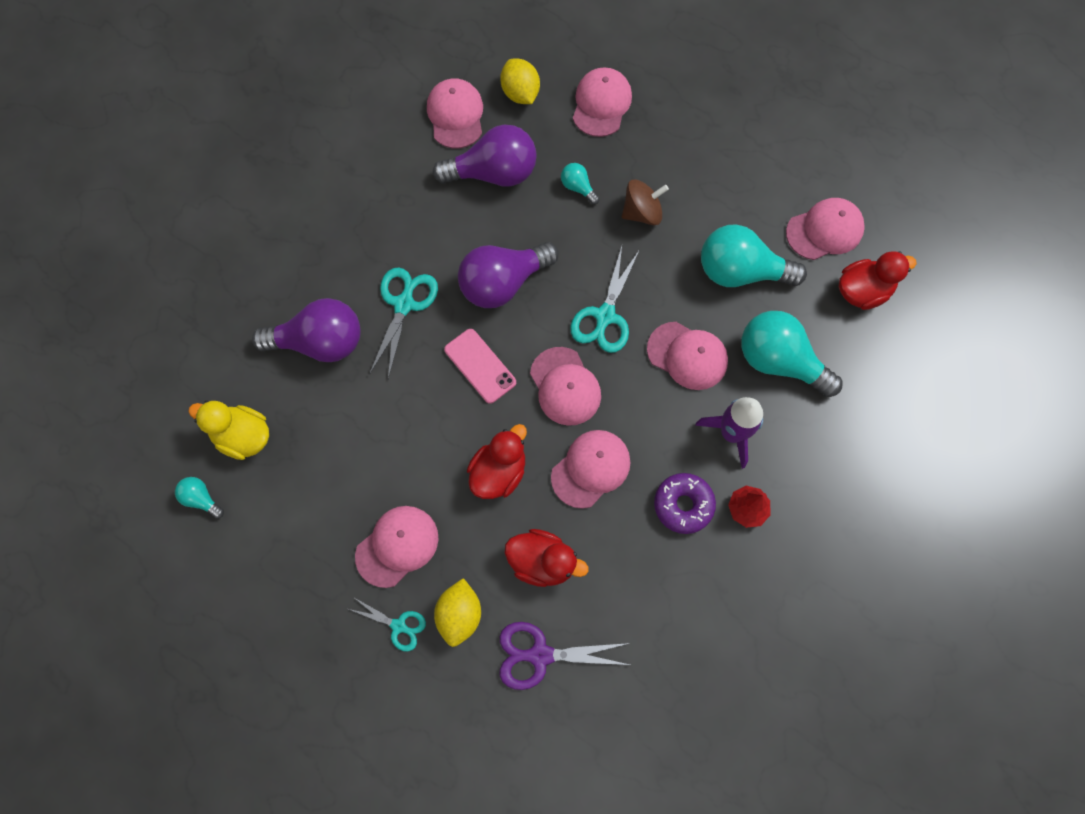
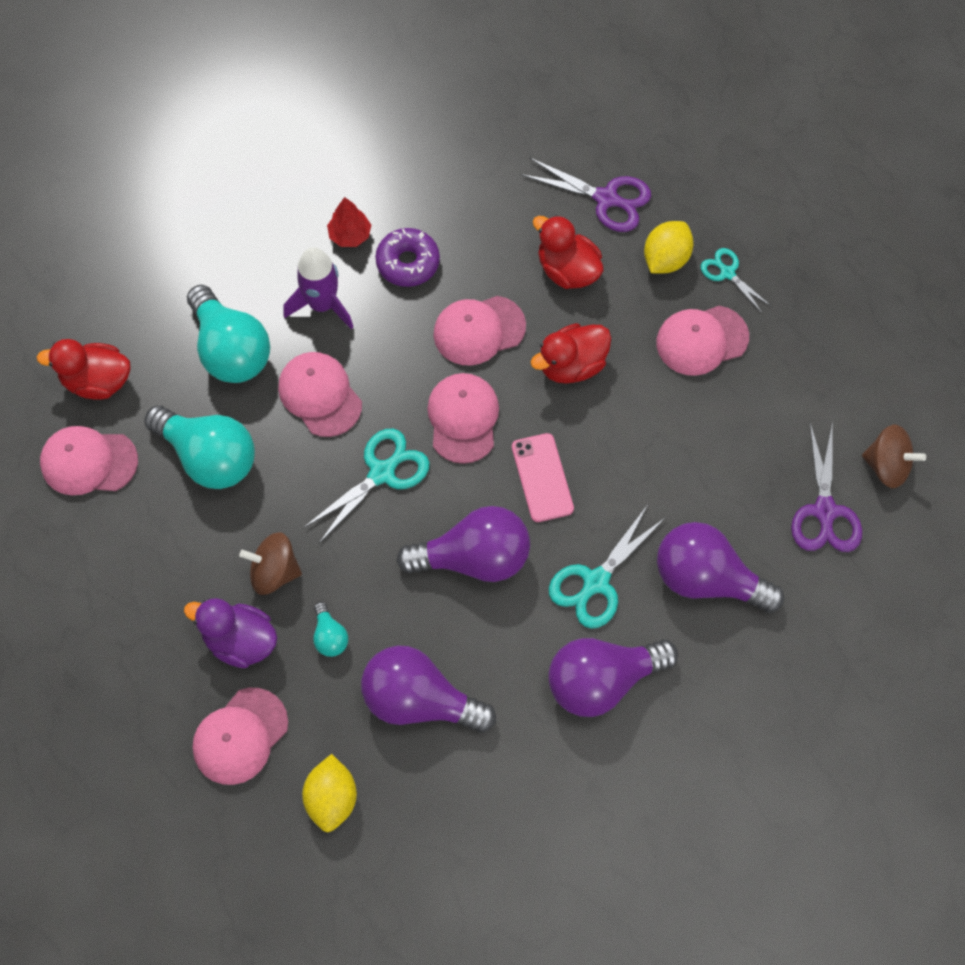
camera: 155 degrees left, 5 degrees down
(201, 499) = (887, 466): turquoise light bulb -> brown spinning top
(243, 436) = (825, 511): yellow duck -> purple scissors
(371, 238) = (602, 681): none -> purple light bulb
(455, 115) = (428, 804): pink cap -> none
(637, 159) = (240, 641): none -> purple duck

